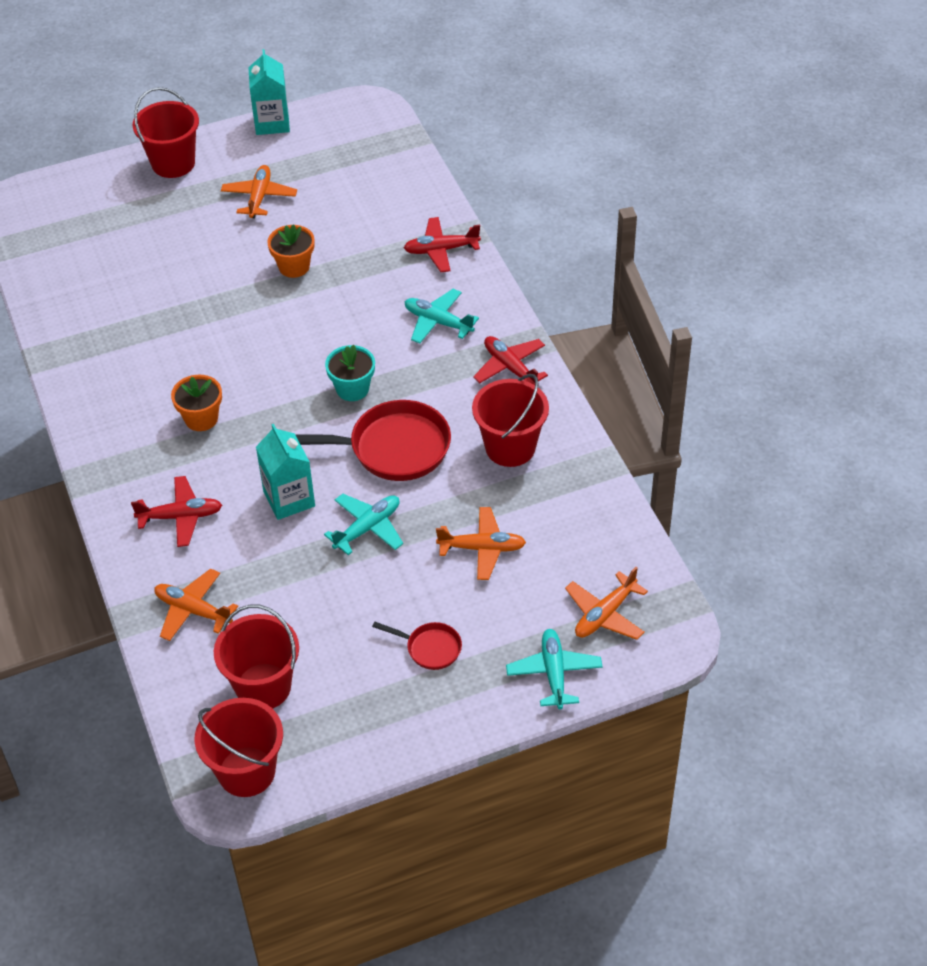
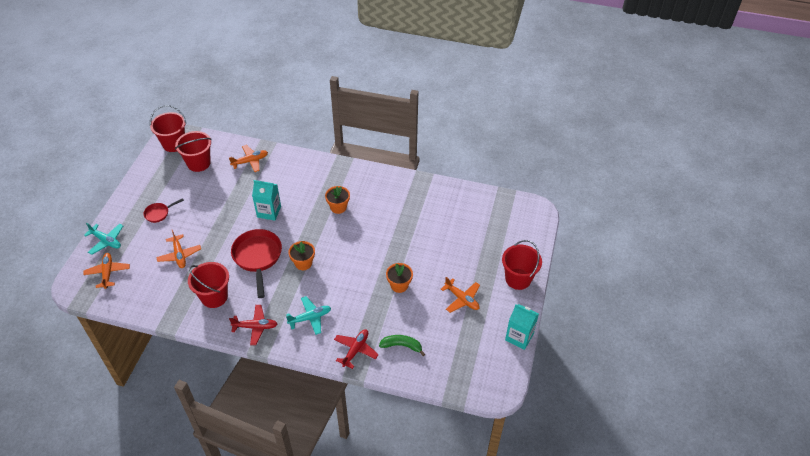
camera: 125 degrees right, 0 degrees up
(181, 517) = (295, 178): red plane -> none
(352, 389) = (303, 263): turquoise flower pot -> orange flower pot
(367, 528) = (229, 227): turquoise plane -> none
(390, 213) = (402, 346): none -> green banana
(392, 448) = (258, 257): red pan -> red pan turned 135 degrees clockwise
(482, 548) = (179, 255): orange plane -> orange plane turned 60 degrees counterclockwise

